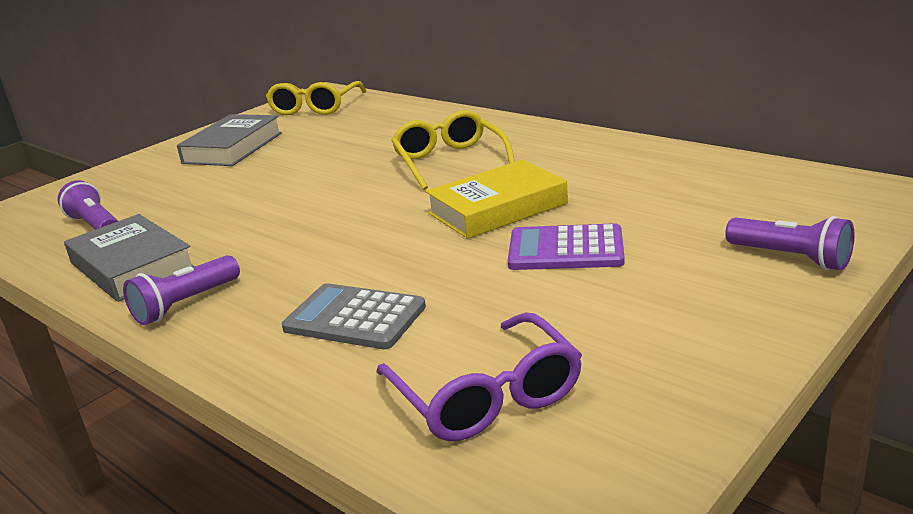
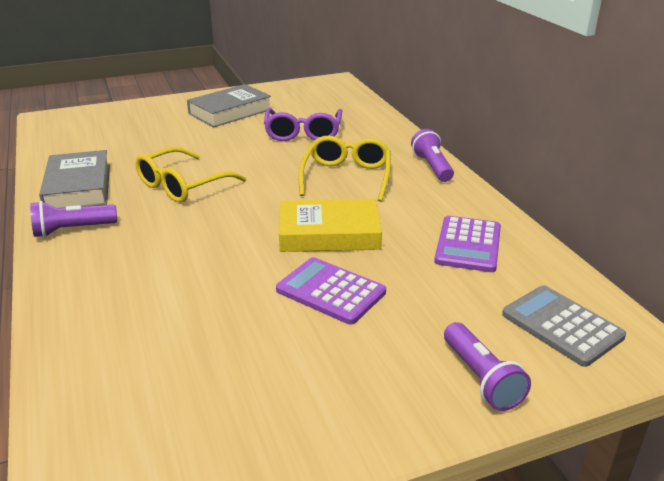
camera: 25 degrees right, 5 degrees up
(95, 226) = (94, 146): purple flashlight -> purple flashlight (432, 167)
(315, 108) = (315, 94): yellow glasses -> yellow glasses (181, 186)
(354, 318) = (143, 286): grey calculator -> grey calculator (561, 326)
(487, 397) = (143, 390): purple glasses -> purple glasses (303, 133)
(643, 173) = (468, 245): none -> purple calculator

